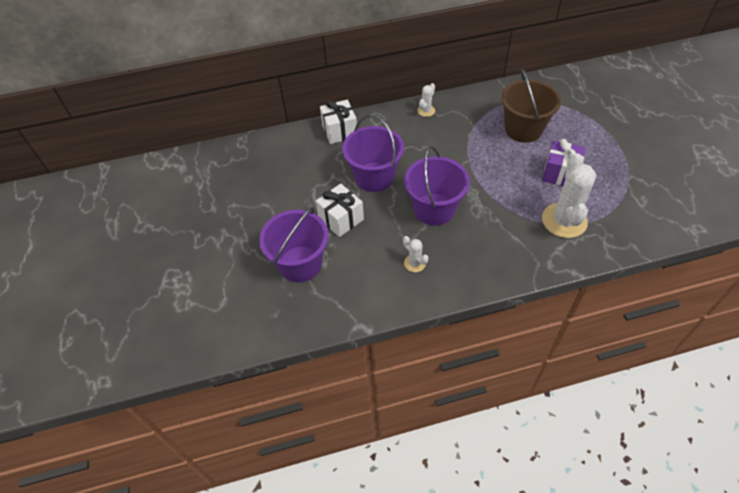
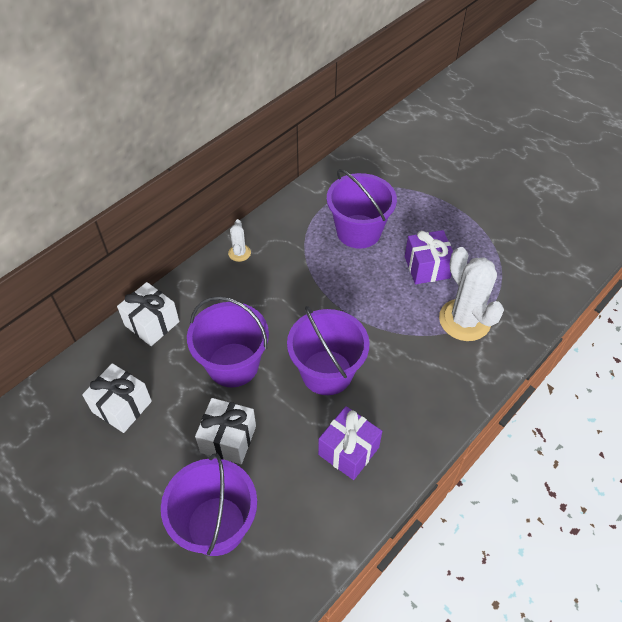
camera: 35 degrees left, 0 degrees up
(290, 171) = (122, 406): none -> white gift
(414, 263) = (348, 451): white cactus -> purple gift
(523, 129) = (358, 231): brown bucket -> purple bucket

